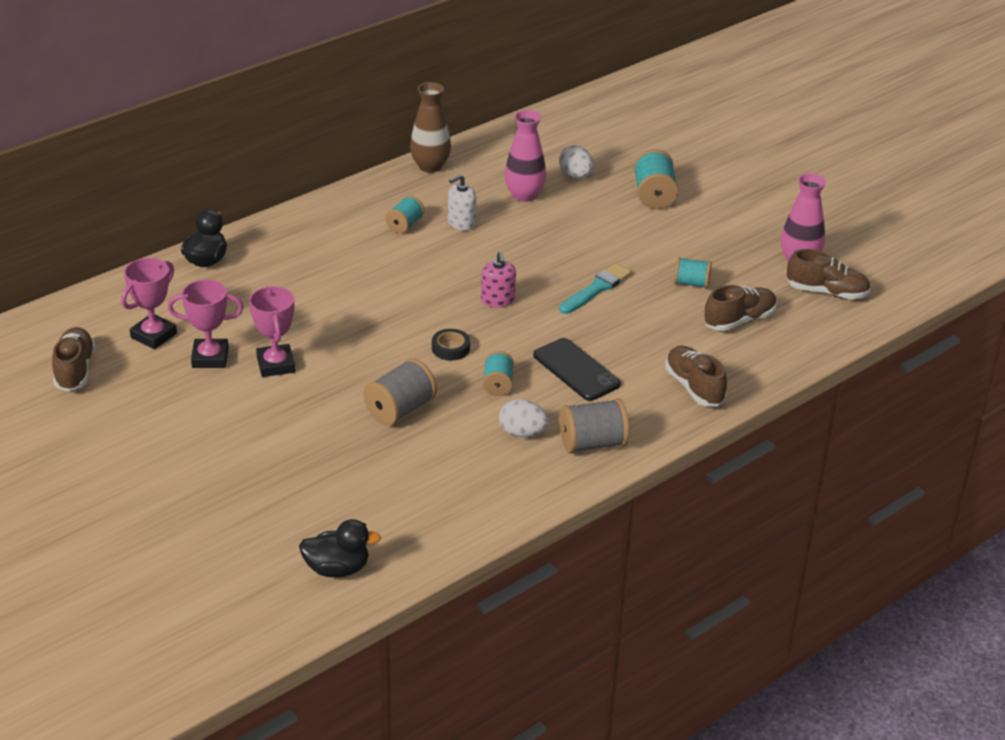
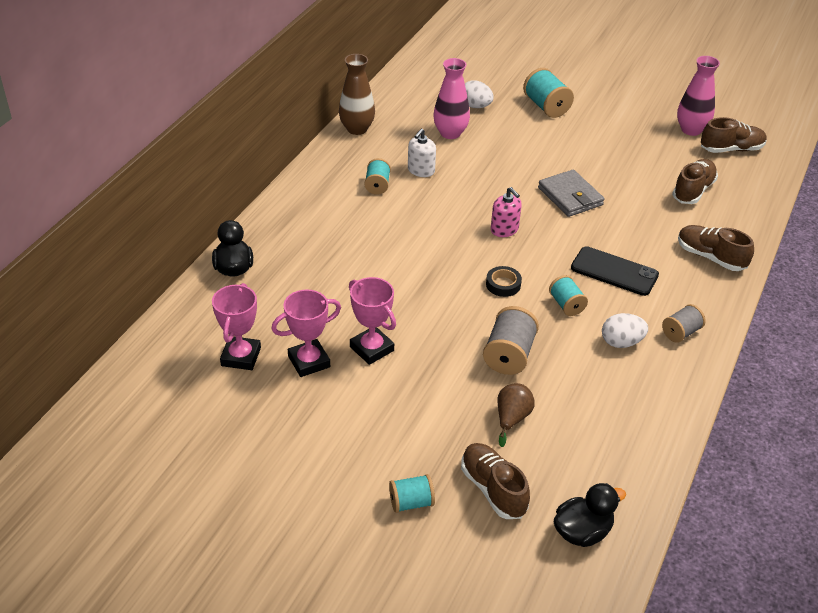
camera: 25 degrees left, 5 degrees up
(75, 370) = (193, 417): brown shoe -> brown shoe (493, 489)
(354, 461) = (511, 418): none -> brown pear
(592, 443) = (681, 332): grey spool -> grey spool, size x0.64
(596, 289) = (570, 196): turquoise brush -> grey wallet
(691, 283) = (634, 171): turquoise spool -> turquoise spool (411, 503)

